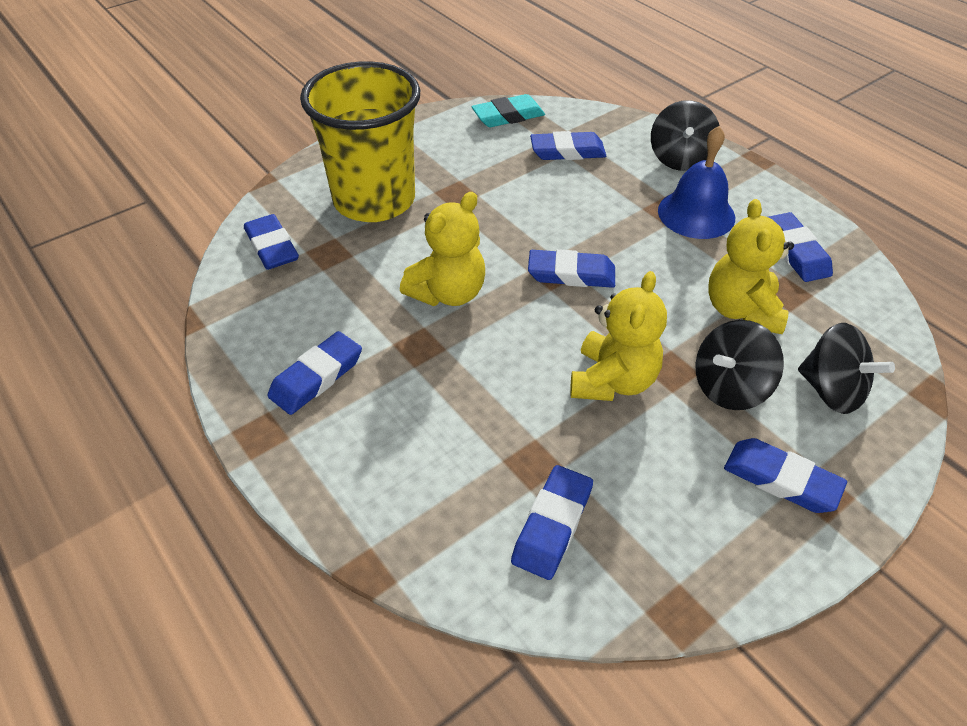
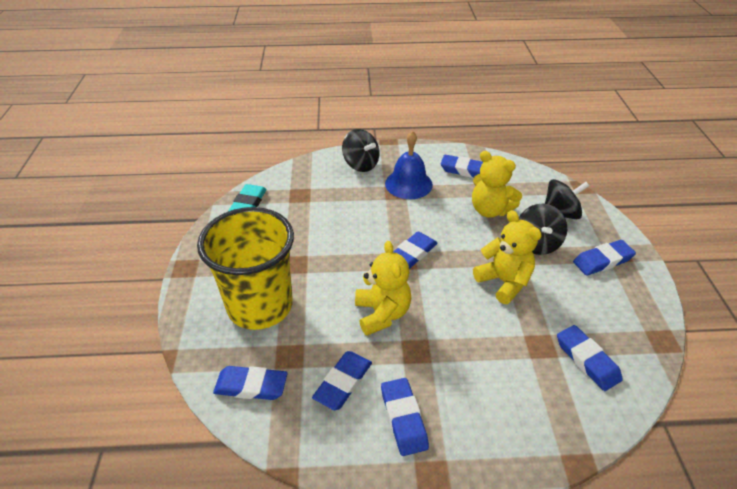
camera: 55 degrees left, 5 degrees down
(567, 151) = (309, 199): blue eraser -> blue eraser (343, 382)

